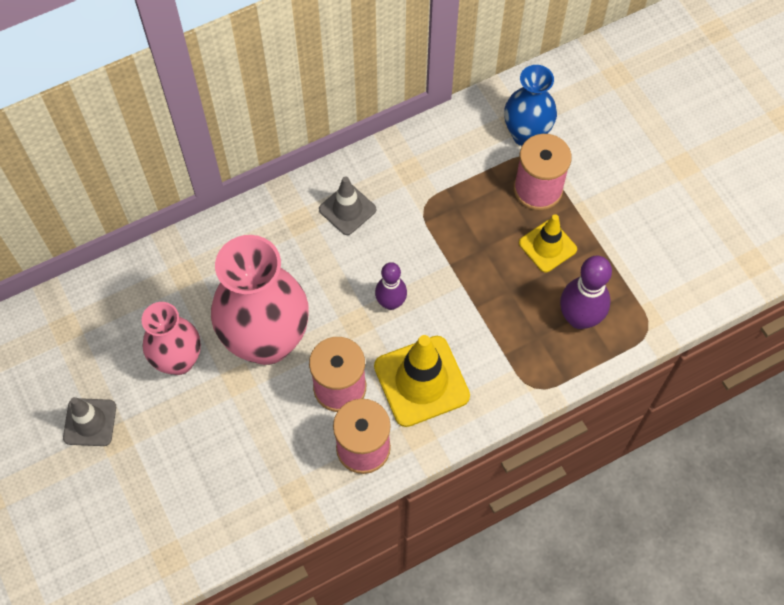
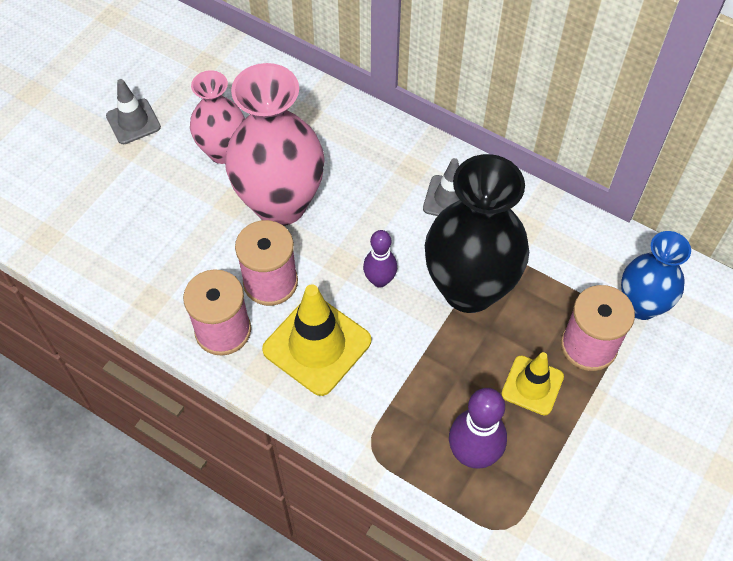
camera: 60 degrees right, 5 degrees down
(439, 242) = (469, 289): none -> black vase

